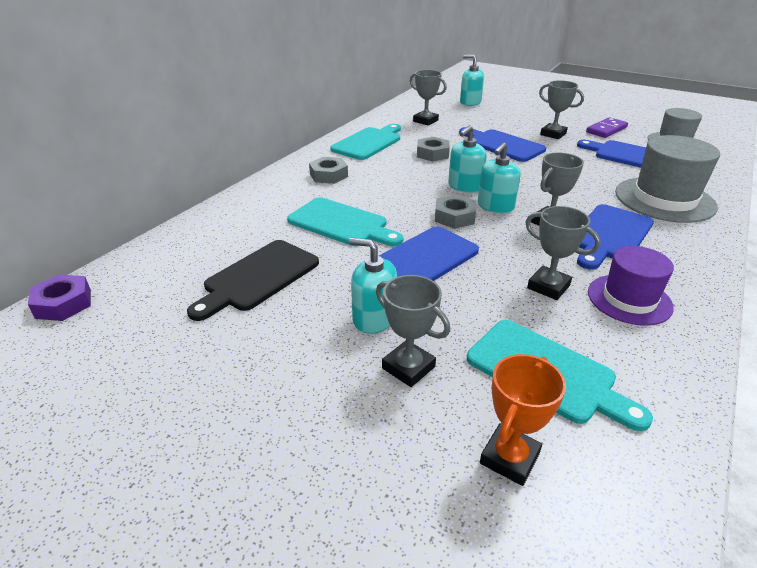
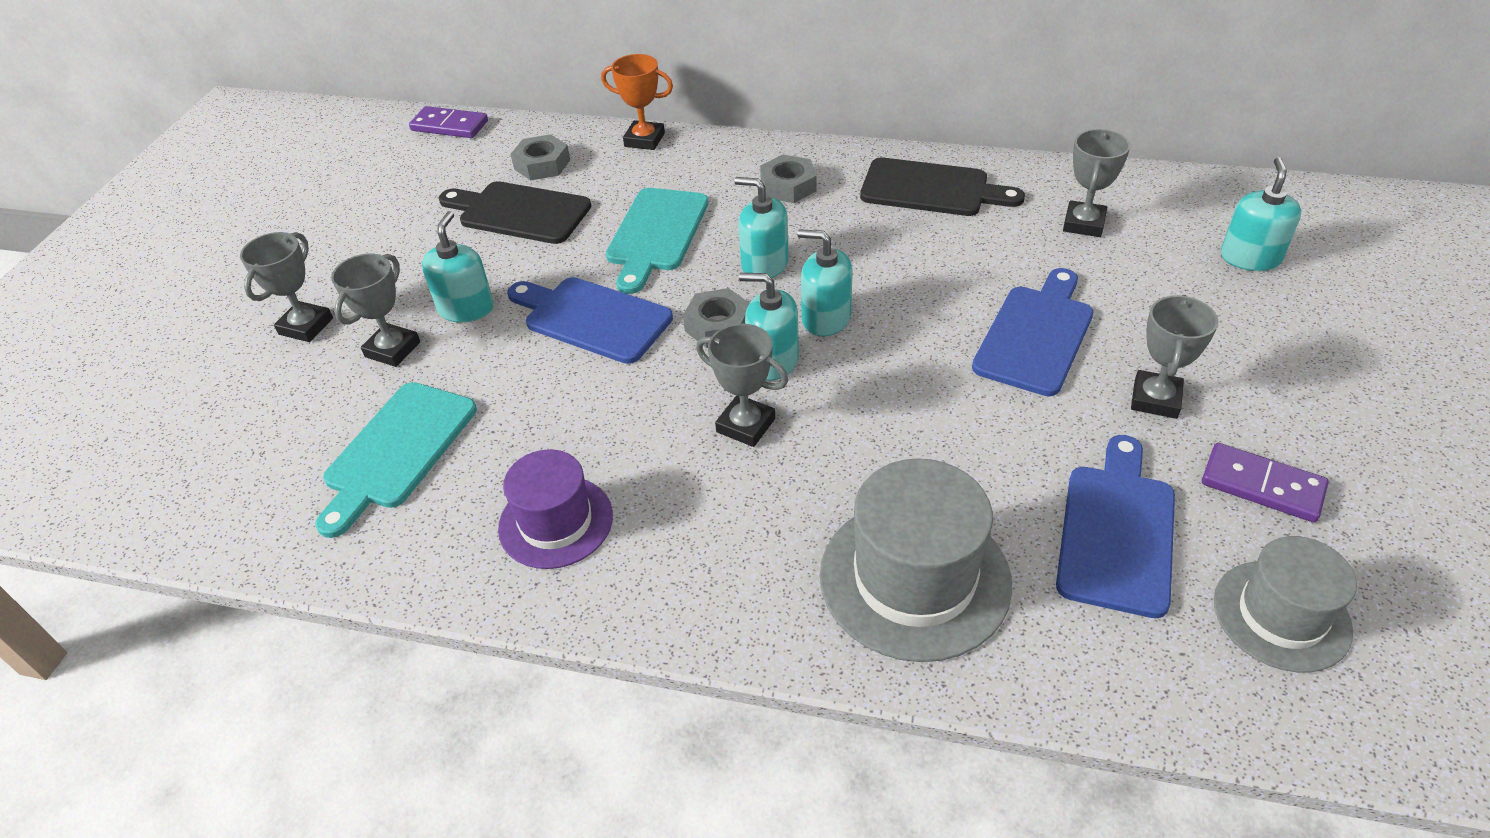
camera: 75 degrees right, 10 degrees up
(63, 303) = (449, 126): purple nut -> purple domino
(369, 143) = (931, 189): turquoise cutting board -> black cutting board
(403, 194) = (764, 264): none -> turquoise soap dispenser
(432, 154) = (932, 262): grey nut -> grey nut (542, 164)
(509, 458) = (281, 435): orange trophy -> orange trophy (644, 140)
(548, 287) = (564, 439): grey trophy -> grey trophy (306, 326)
(609, 235) = (733, 498): blue cutting board -> none

